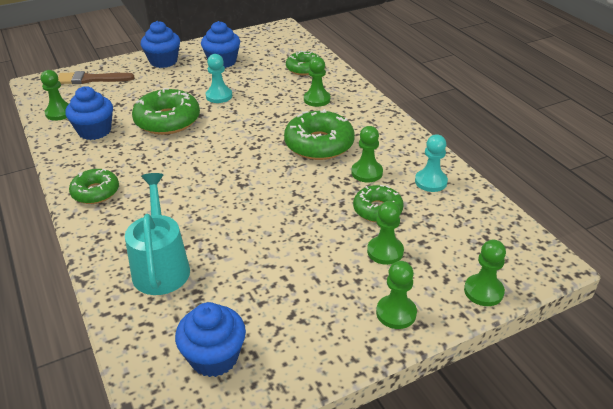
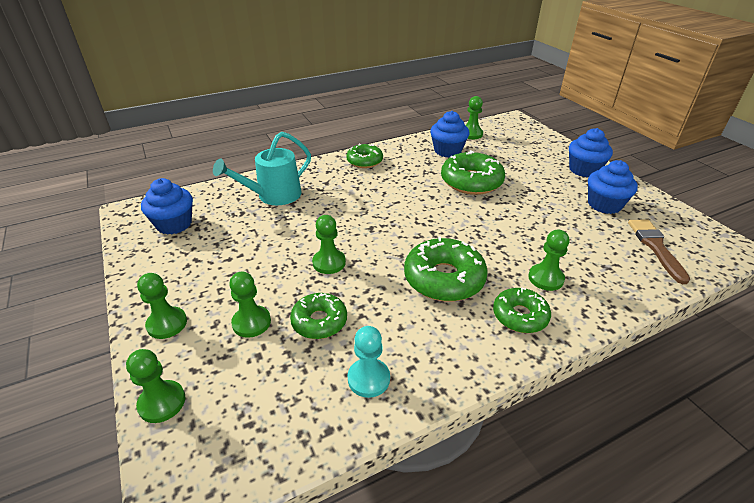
camera: 90 degrees right, 0 degrees up
(91, 79) = (530, 139): brown brush -> brown brush (655, 247)
(161, 266) = (273, 196): turquoise watering can -> turquoise watering can turned 150 degrees clockwise
(219, 96) = (526, 207): turquoise pawn -> none
(304, 68) = (622, 268): green donut -> green donut (520, 316)
(367, 172) = (389, 316): green pawn -> green pawn (329, 263)

